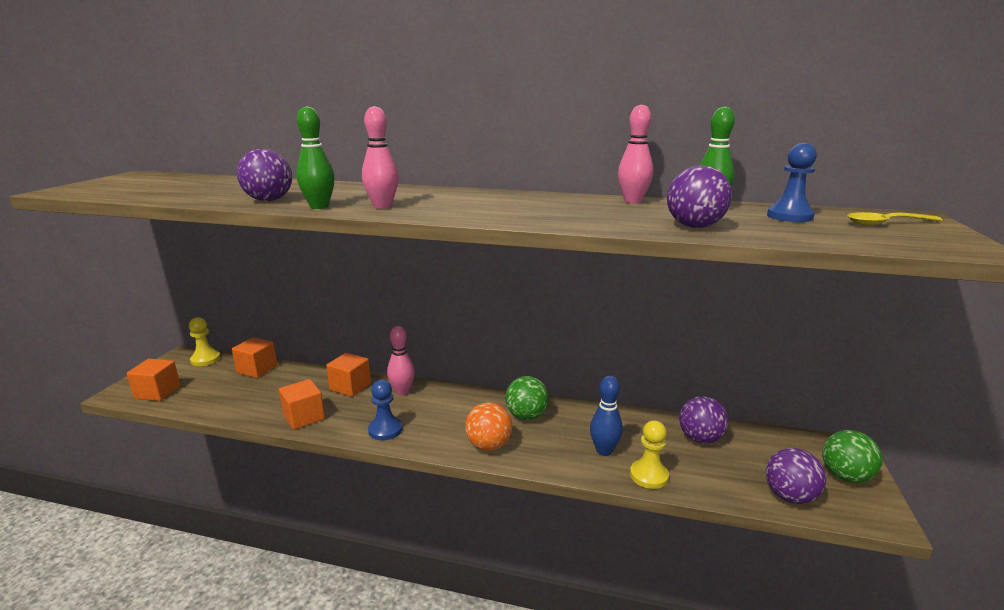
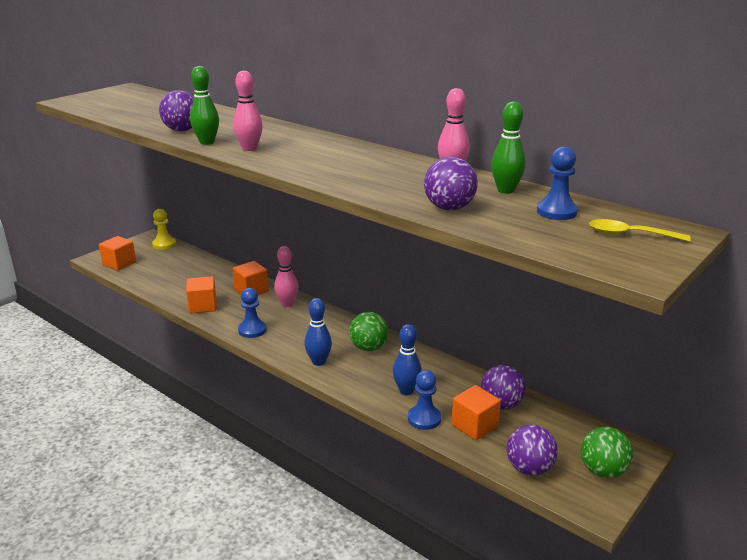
camera: 25 degrees right, 5 degrees up
(257, 369) = (194, 261): orange cube -> orange cube (474, 425)
(489, 445) = (318, 362): orange ball -> blue bowling pin
(649, 476) = (424, 419): yellow pawn -> blue pawn

